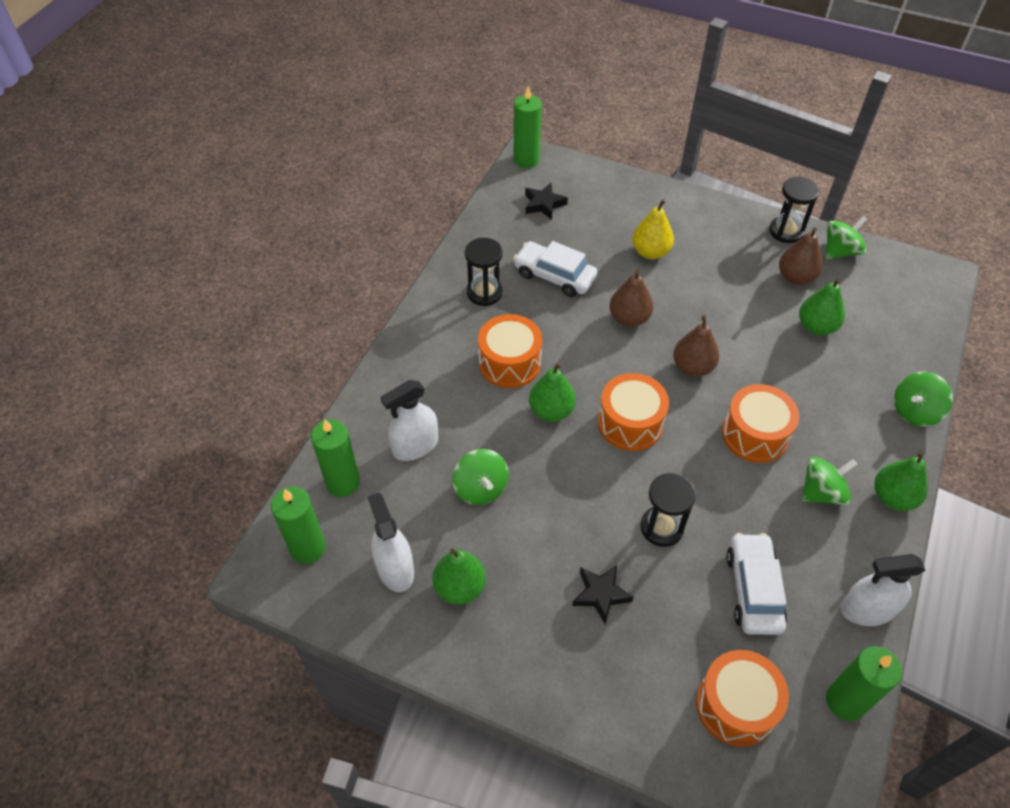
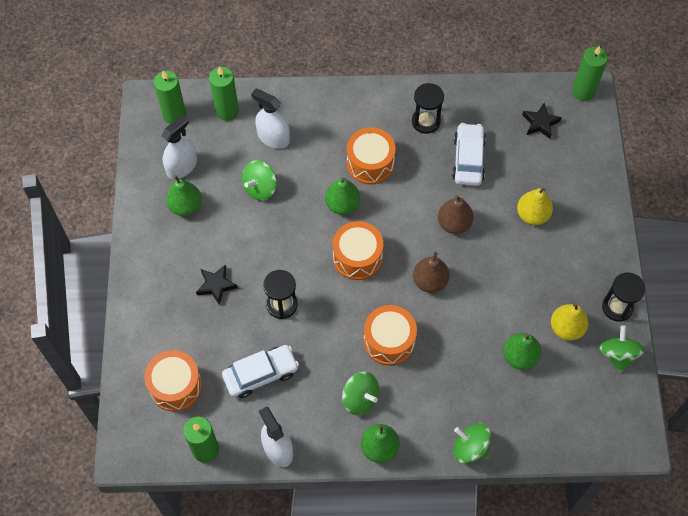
camera: 65 degrees right, 10 degrees up
(795, 277) = (566, 328): brown pear -> yellow pear
(840, 251) = (618, 355): green spinning top -> green spinning top turned 120 degrees counterclockwise

